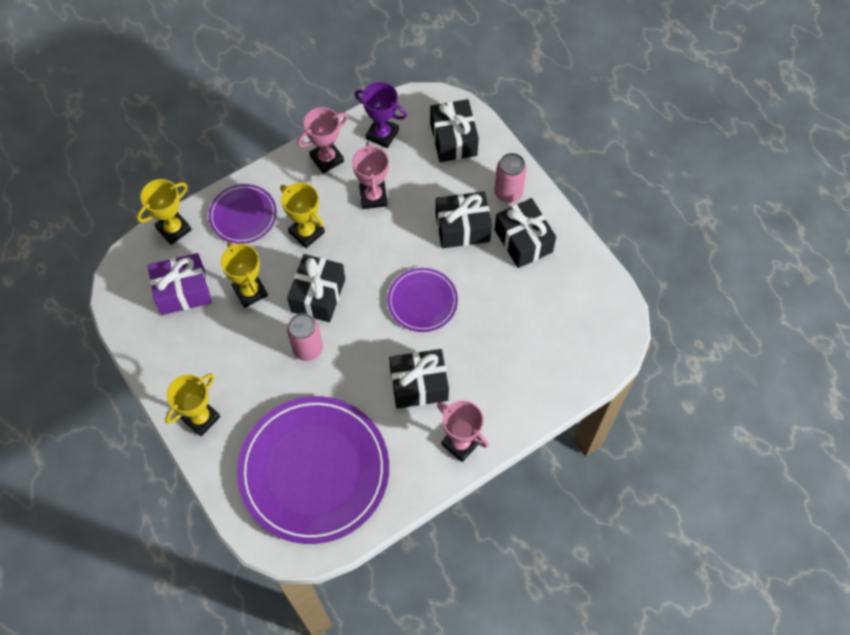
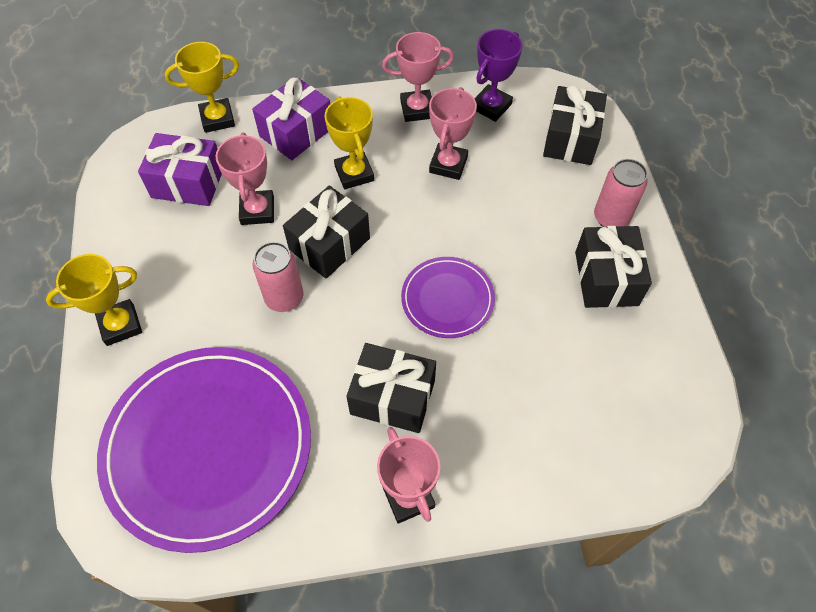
camera: 25 degrees right, 5 degrees down
(243, 215) = (296, 132): purple plate -> purple gift
(250, 291) = (257, 210): yellow trophy -> pink trophy
(382, 134) = (491, 106): purple trophy -> purple trophy turned 75 degrees clockwise
(462, 228) = (536, 235): black gift -> none

